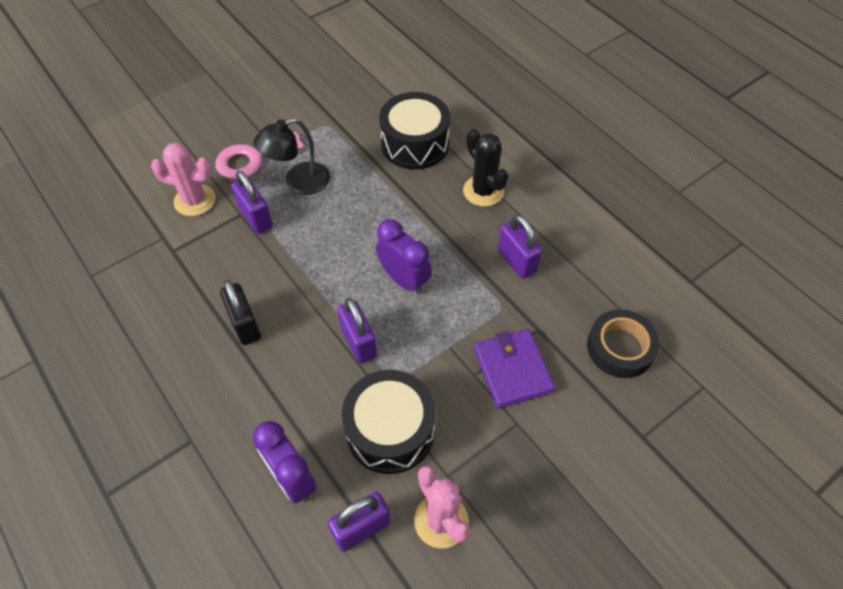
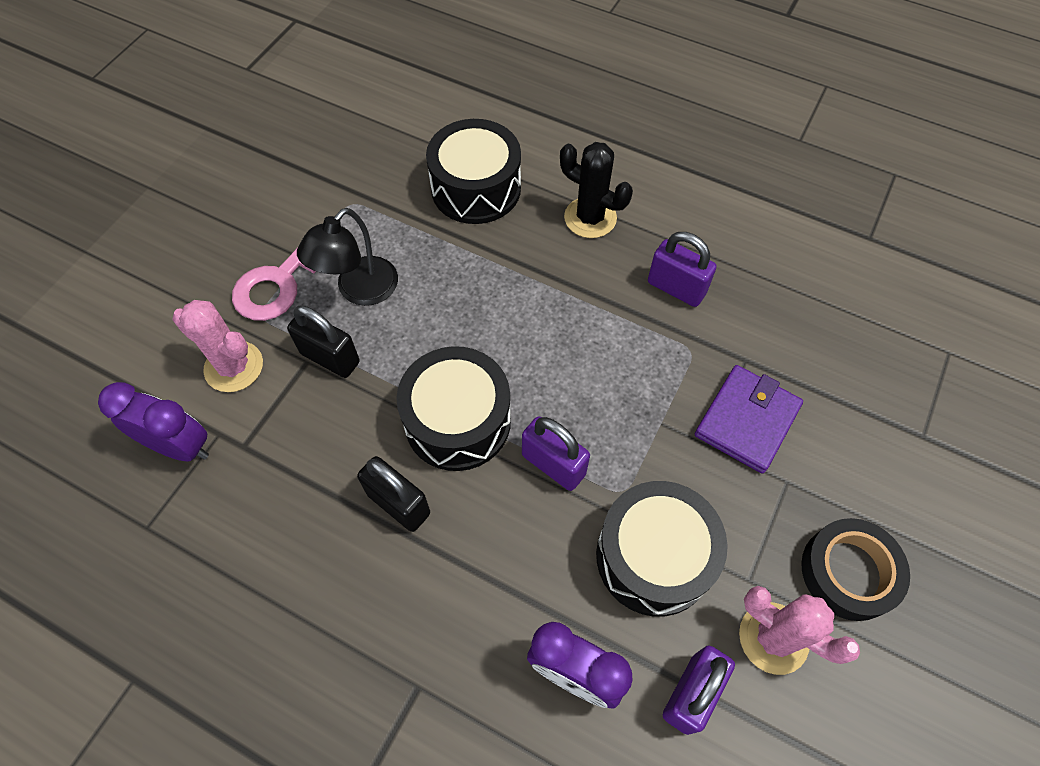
camera: 25 degrees left, 5 degrees up
(195, 200) = (234, 367): pink cactus -> pink cactus turned 45 degrees clockwise
(256, 217) = (330, 358): purple padlock -> black padlock
(313, 289) = (457, 421): none -> black drum
(404, 279) = (561, 363): purple clock -> purple clock (180, 446)
(512, 370) = (746, 420): purple wallet -> purple wallet turned 75 degrees clockwise
(620, 348) = (843, 344): black tape -> black tape (849, 572)

